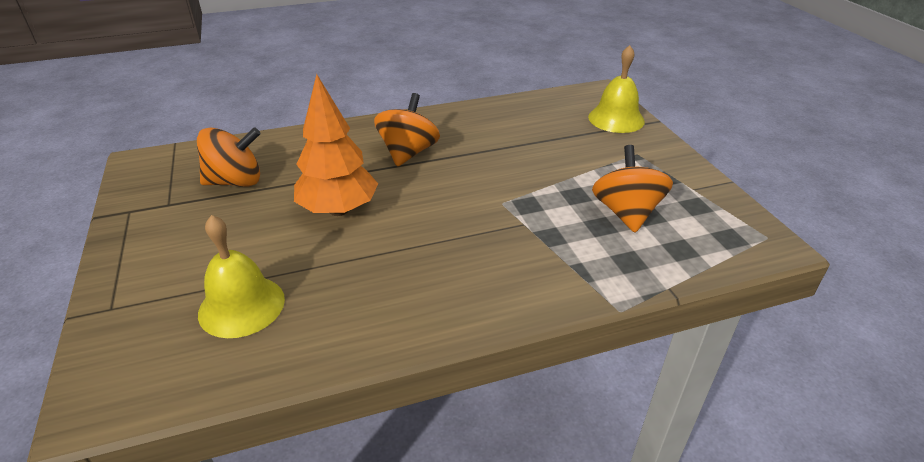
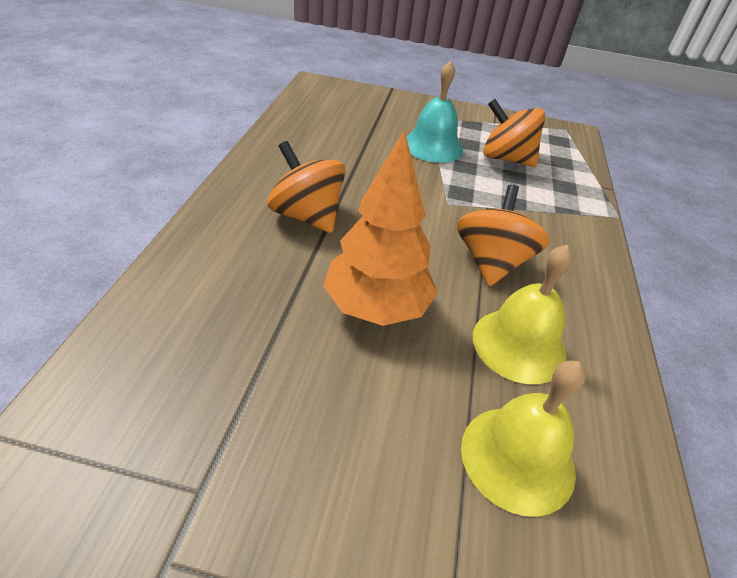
camera: 65 degrees left, 5 degrees up
(236, 181) = (217, 383): orange spinning top -> orange spinning top (491, 262)
(584, 170) = (432, 146): none -> turquoise bell
(616, 119) = (370, 99): yellow bell -> yellow bell (519, 345)

